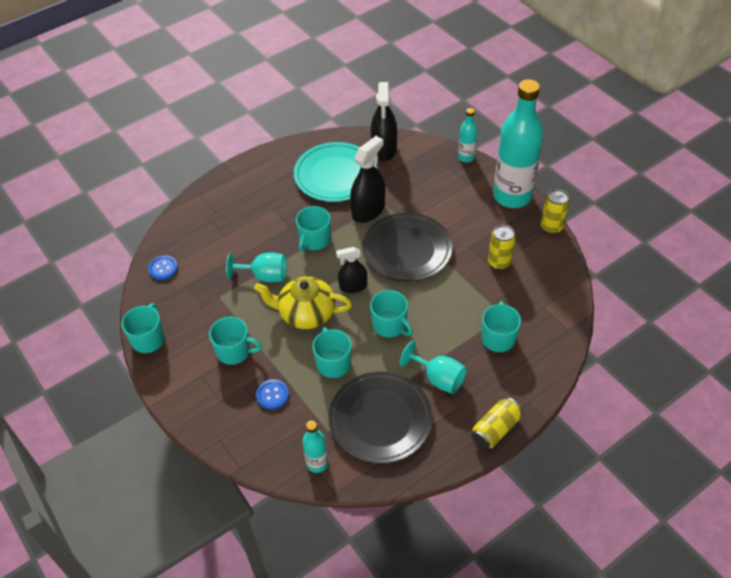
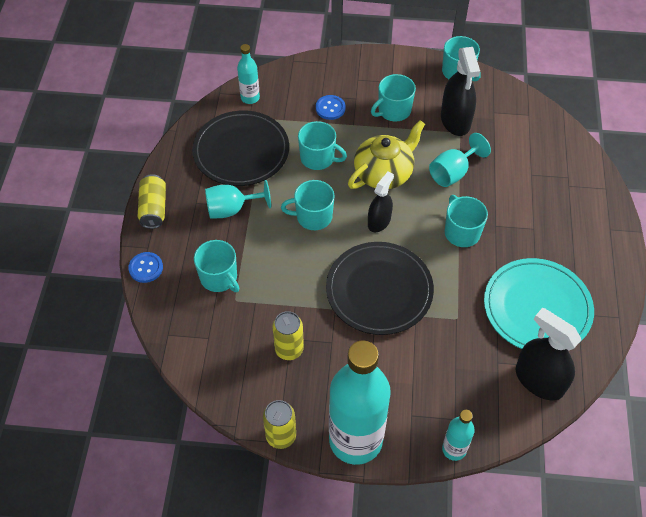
camera: 130 degrees right, 5 degrees up
(163, 268) = (528, 116): blue button -> blue button (146, 268)
(368, 210) = (459, 298): black spray bottle -> black spray bottle (455, 120)

